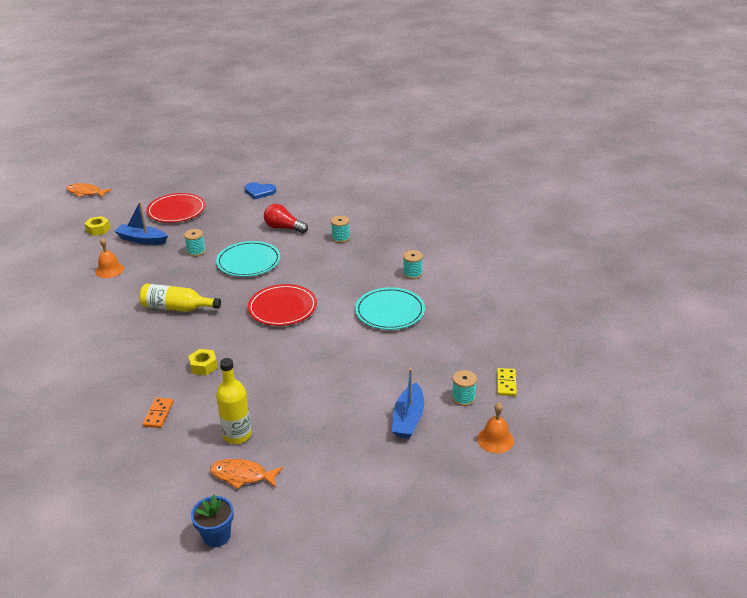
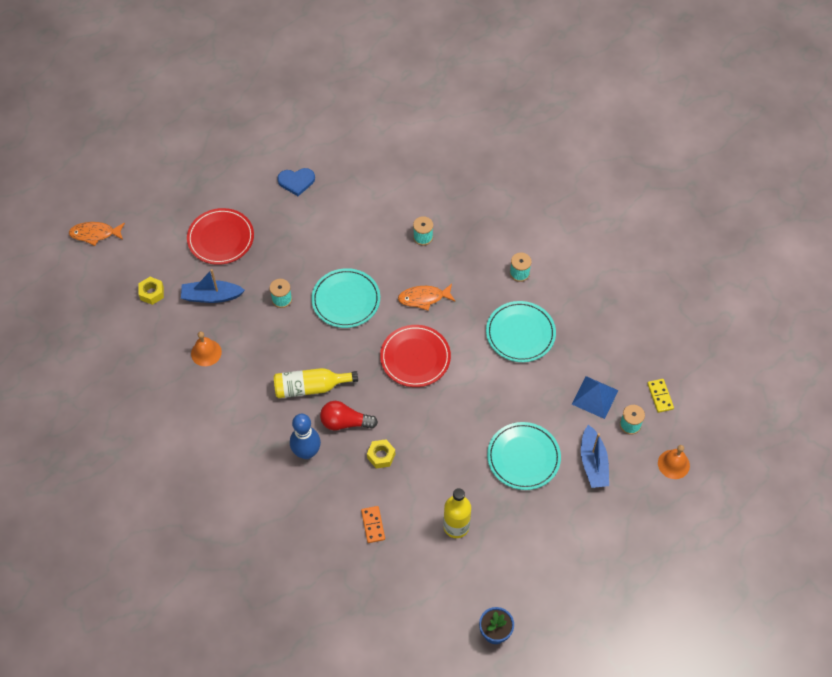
camera: 20 degrees left, 25 degrees up
(139, 349) = (306, 452): none -> blue bowling pin
(242, 475) = (483, 567): orange fish -> orange fish (424, 298)
(283, 228) = (355, 236): red light bulb -> red light bulb (345, 422)
(339, 398) = (523, 457): none -> turquoise plate
(438, 370) = (595, 397): none -> blue pyramid

